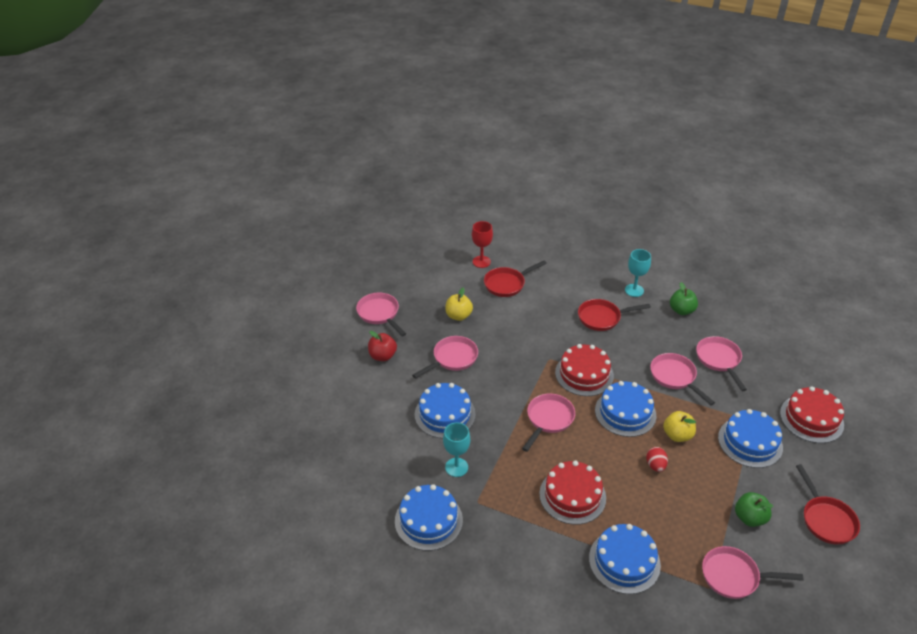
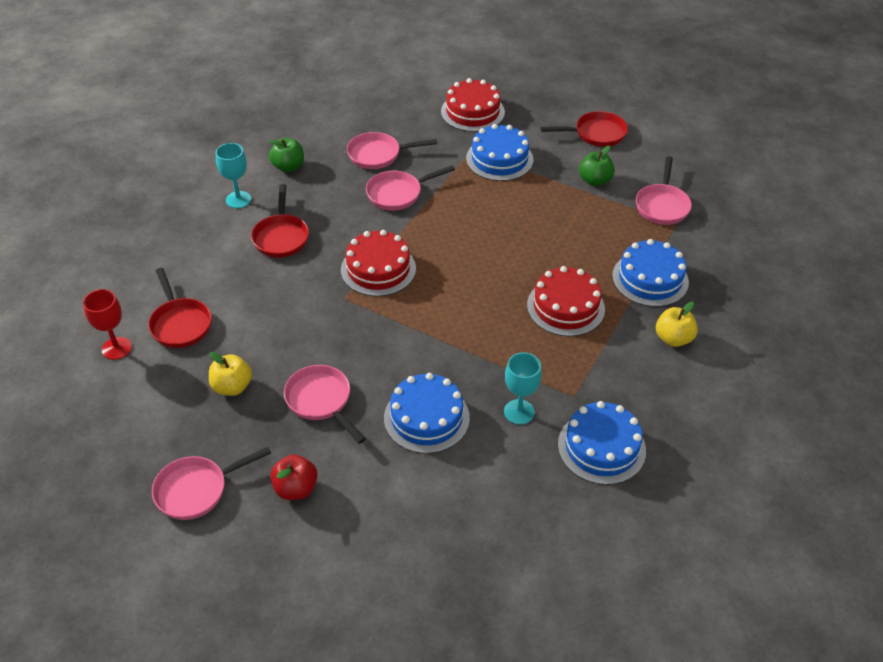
camera: 85 degrees left, 5 degrees up
(548, 420) = (449, 312): pink pan -> none
(625, 412) = (447, 243): blue cake -> none
(655, 465) = (526, 233): red egg -> none
(677, 435) = (485, 209): yellow apple -> yellow apple (673, 338)

